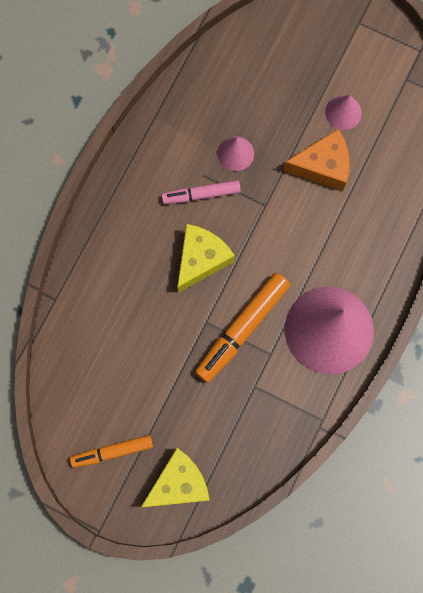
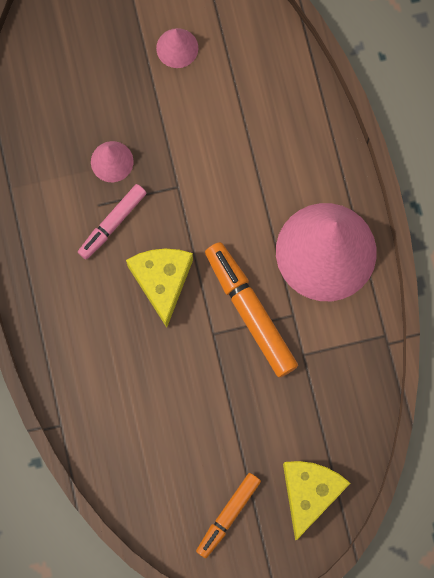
camera: 40 degrees left, 0 degrees up
(243, 328) = (250, 312): orange marker -> orange marker turned 150 degrees clockwise
(322, 166) = (199, 111): orange cheese -> none

